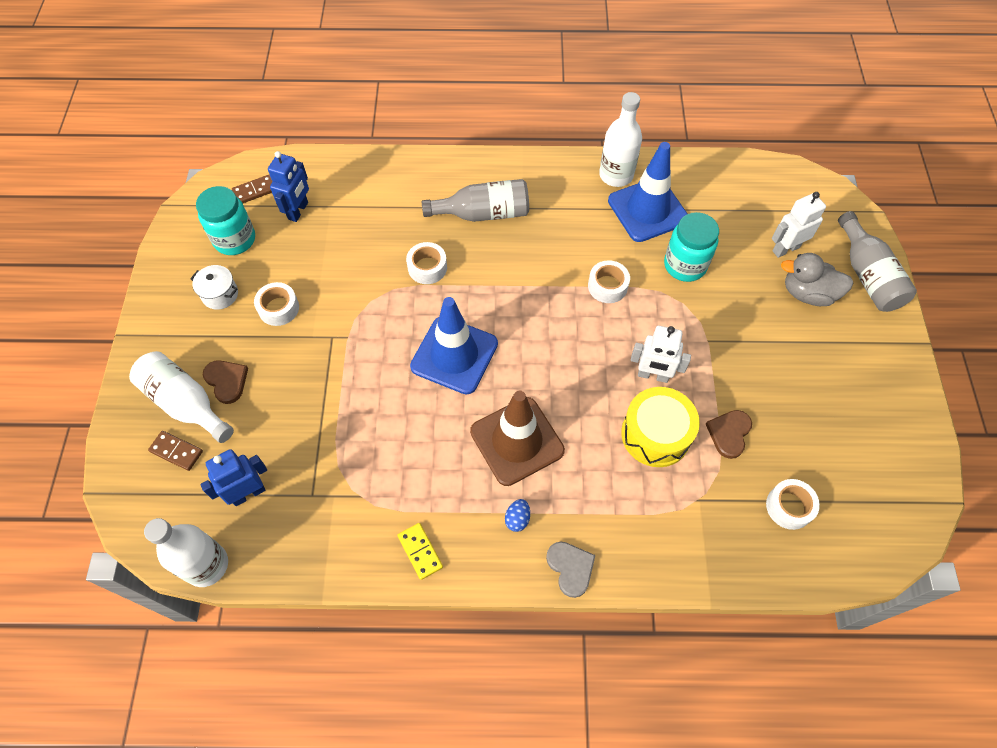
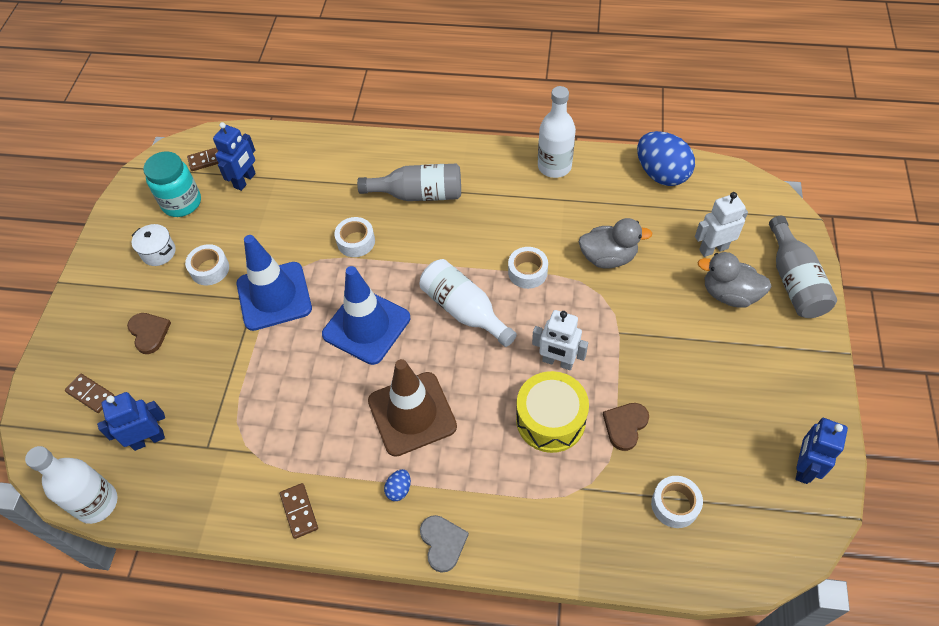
camera: 10 degrees right, 5 degrees down
(186, 403) = (108, 350): white bottle -> white bottle (464, 310)
(420, 551) = (299, 511): yellow domino -> brown domino
(647, 210) = (580, 202): blue traffic cone -> blue traffic cone (274, 296)
(685, 265) = (608, 257): turquoise jar -> grey duck
(723, 176) = (661, 174): none -> blue egg
(904, 458) = (803, 467): none -> blue robot

